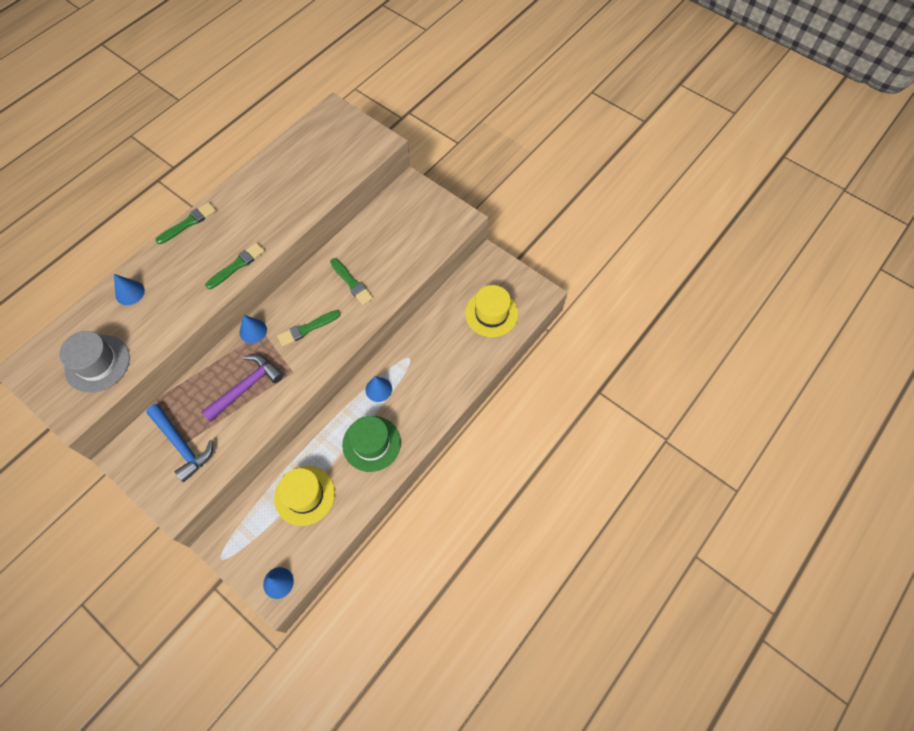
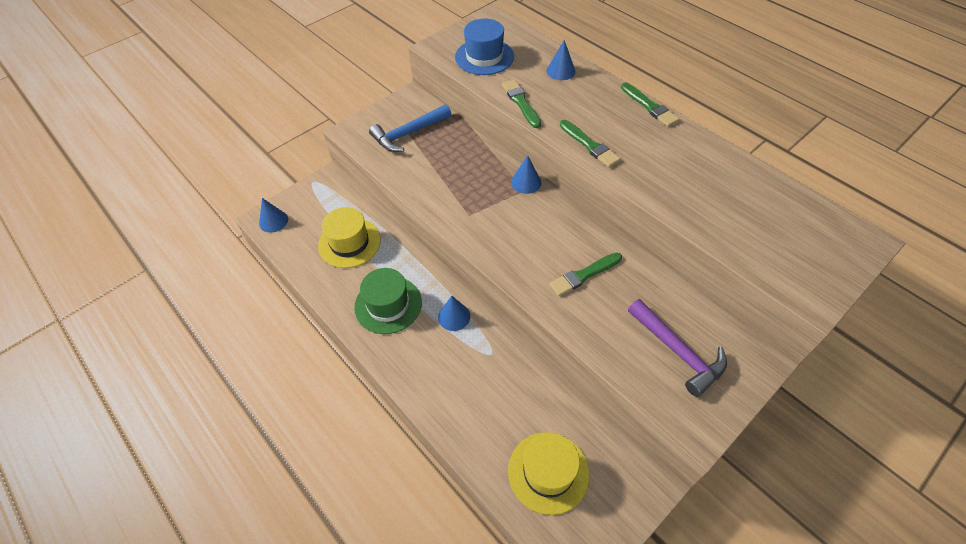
camera: 100 degrees right, 10 degrees down
(97, 363) = (484, 57): grey hat -> blue hat
(246, 387) = (458, 177): purple hammer -> purple hammer (677, 351)
(307, 329) = (522, 228): green brush -> green brush (521, 103)

